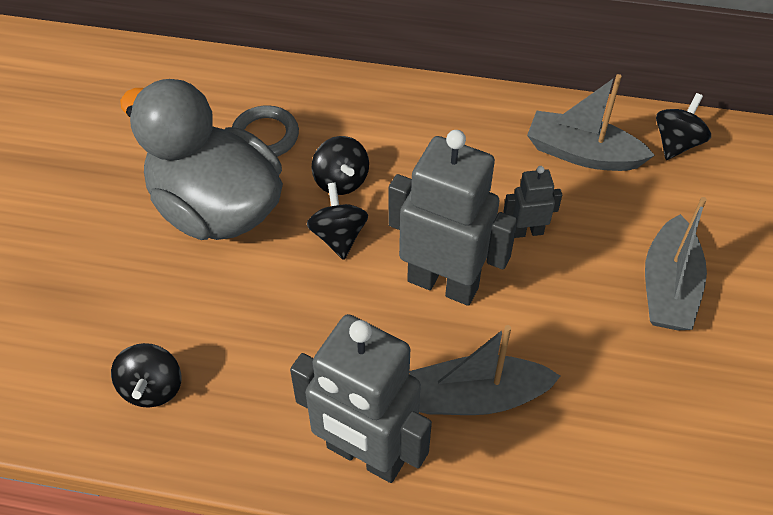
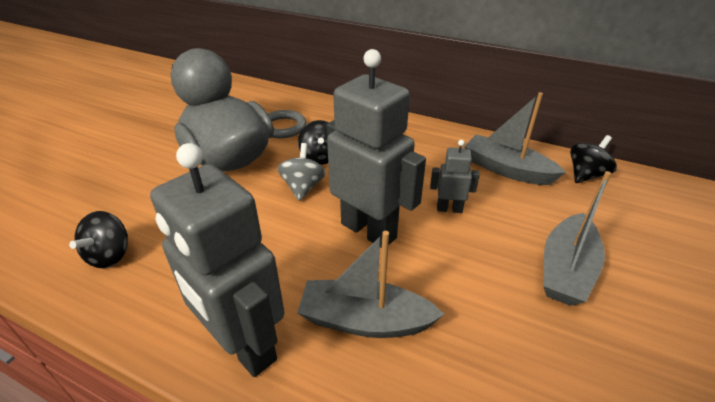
camera: 15 degrees right, 15 degrees down
(338, 236) = (303, 187): black spinning top -> grey spinning top

